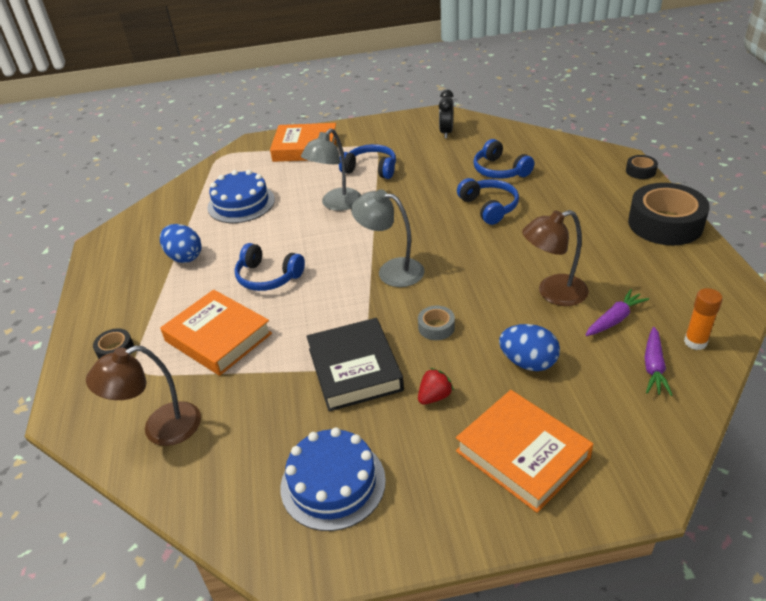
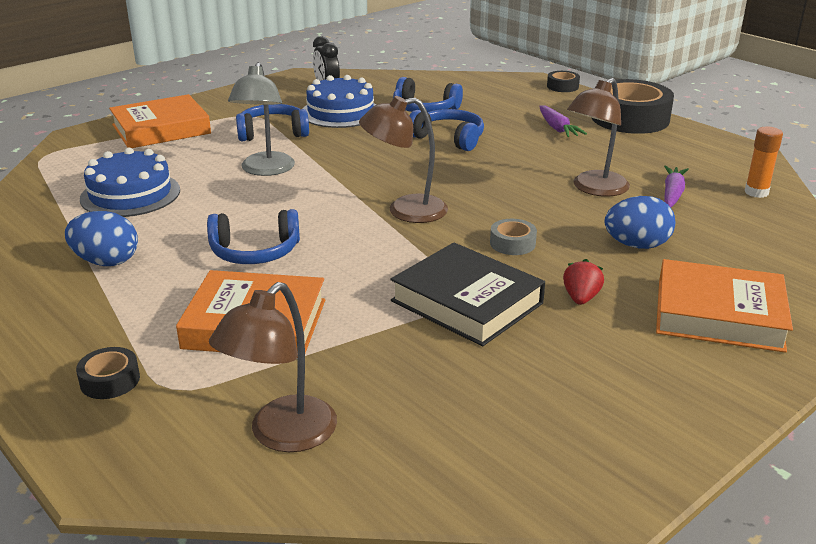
camera: 35 degrees left, 10 degrees down
(333, 483) = (565, 405): blue cake -> blue cake (340, 112)
(391, 271) = (405, 211): grey lamp -> brown lamp
(653, 367) = (746, 218): purple carrot -> purple carrot (557, 128)

